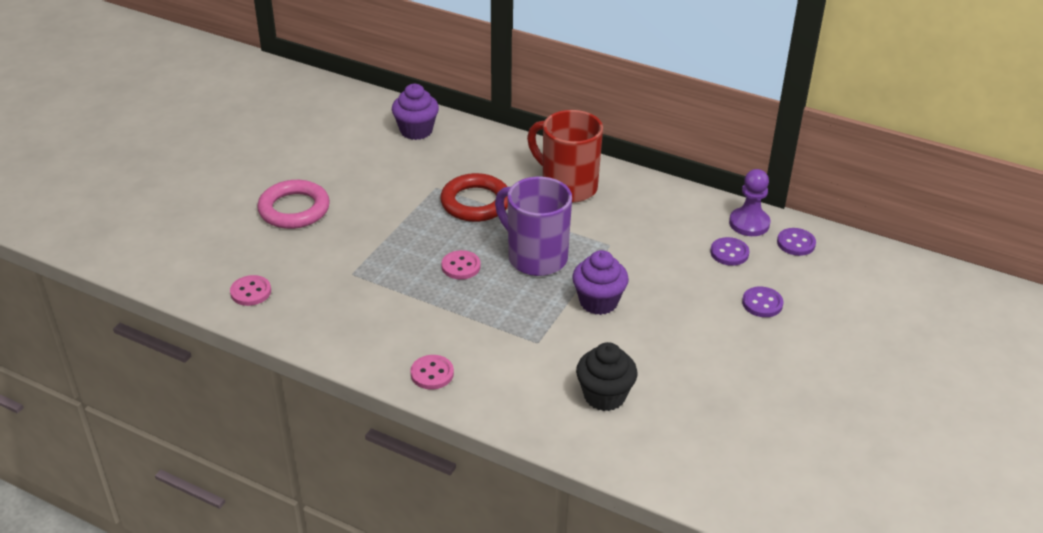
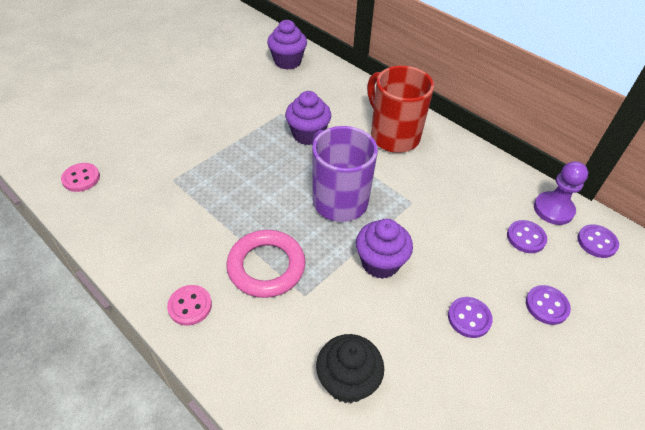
camera: 15 degrees right, 10 degrees up
(294, 209) = (158, 110): pink ring -> pink ring (266, 266)
(461, 266) = (268, 194): pink button -> none
(475, 203) = (308, 134): red ring -> purple cupcake
(696, 327) = (469, 318): none -> purple button

